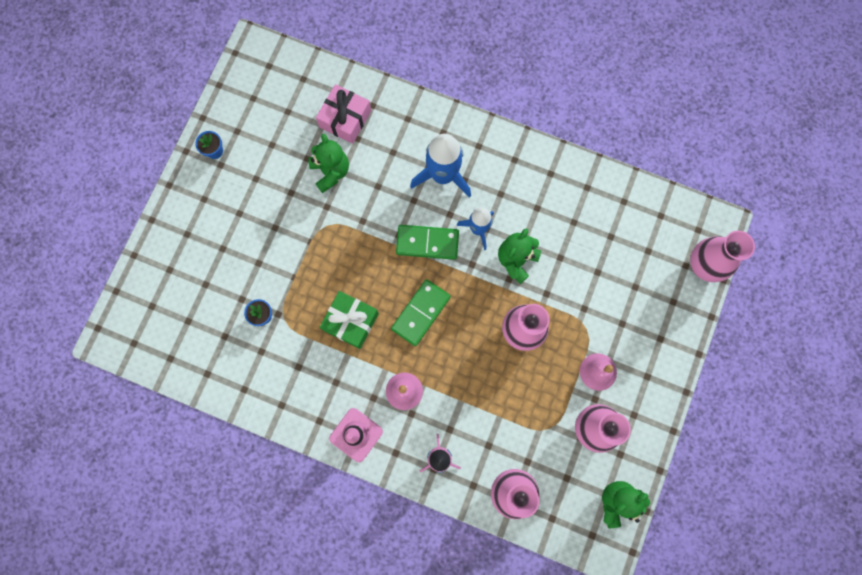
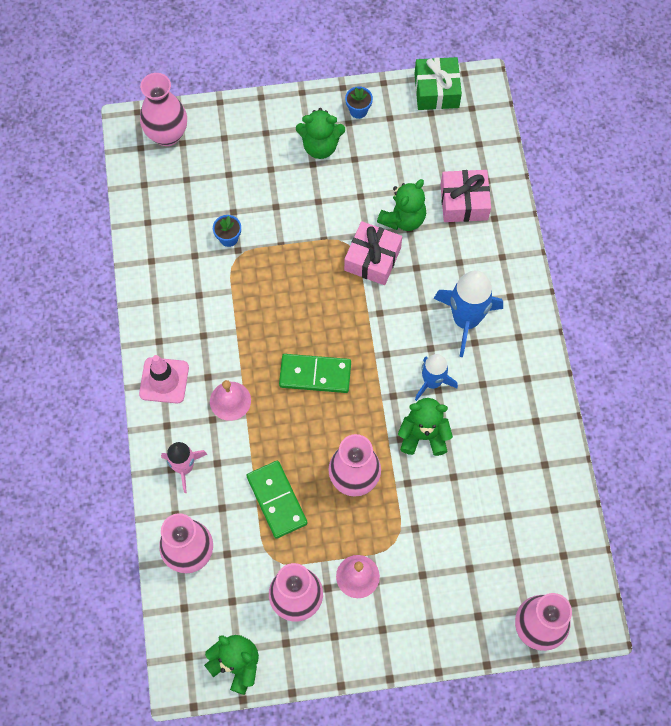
camera: 60 degrees right, 10 degrees down
(136, 314) = (167, 135): none -> pink vase
(227, 198) = (320, 146): none -> green teddy bear
(350, 214) = (372, 259): none -> pink gift
(351, 321) = (268, 317): green gift -> green gift (436, 90)
(427, 243) = (388, 343): green domino -> green domino (276, 500)

